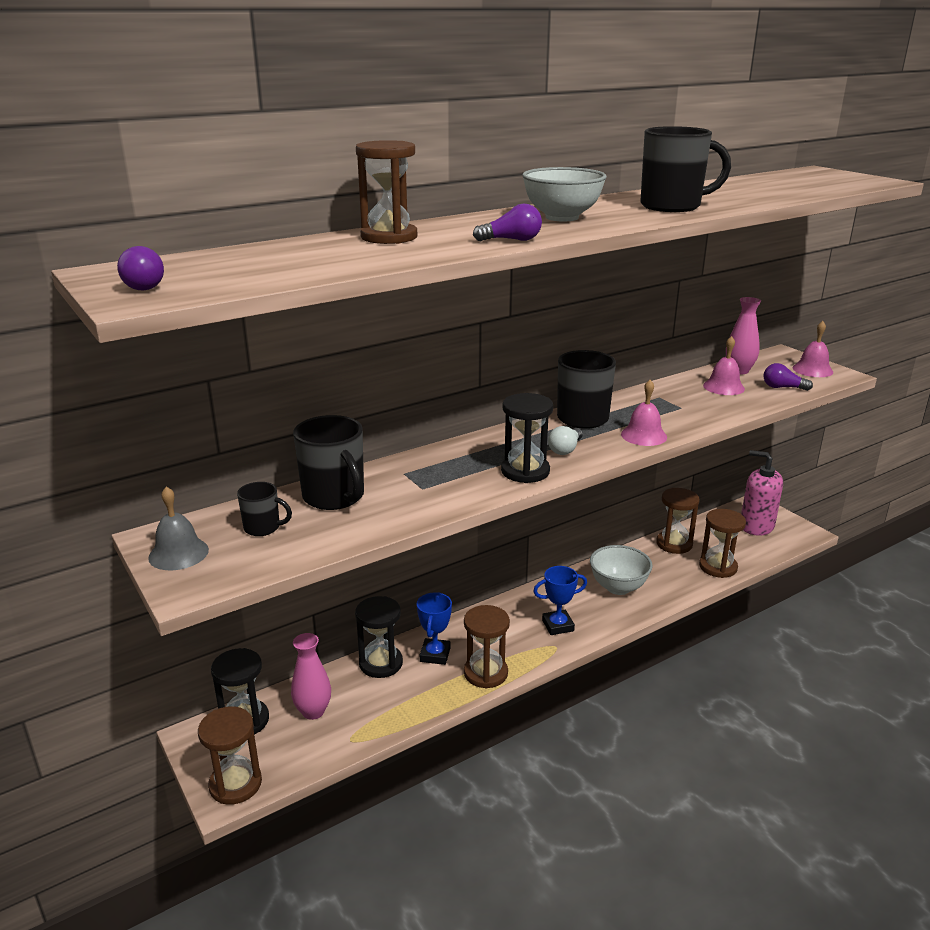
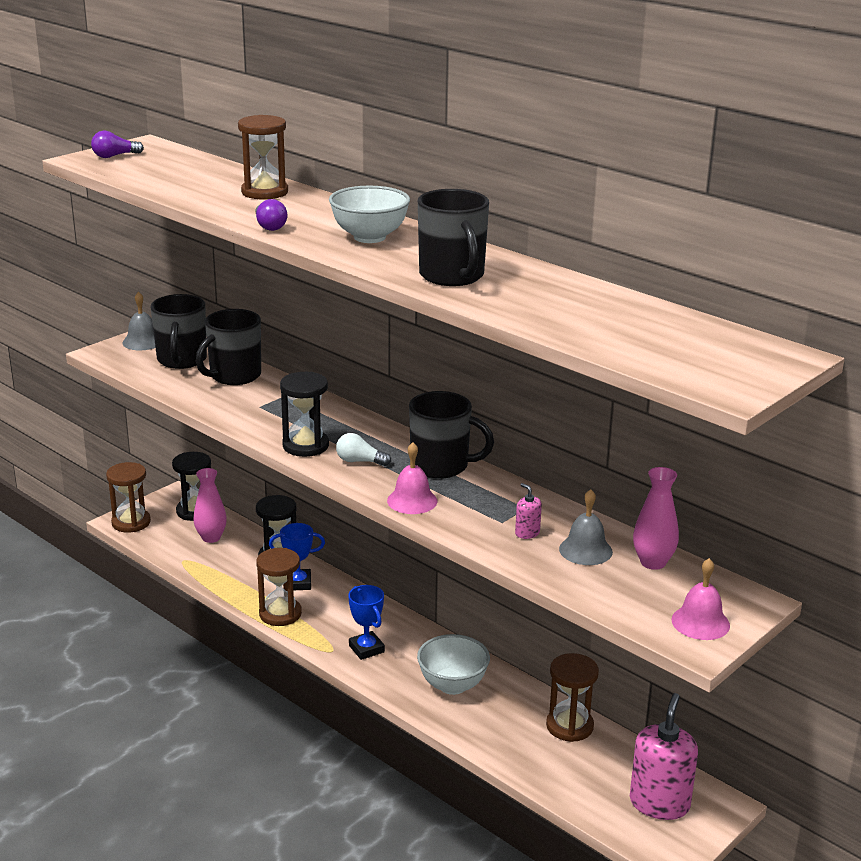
camera: 75 degrees right, 0 degrees up
(263, 528) = (181, 360): black mug -> black mug, size x1.85
(699, 401) = (527, 533): none -> pink soap dispenser
(718, 567) = (533, 764): brown hourglass -> none
(723, 387) = (585, 550): pink bell -> grey bell
(782, 387) = (611, 593): purple light bulb -> none

